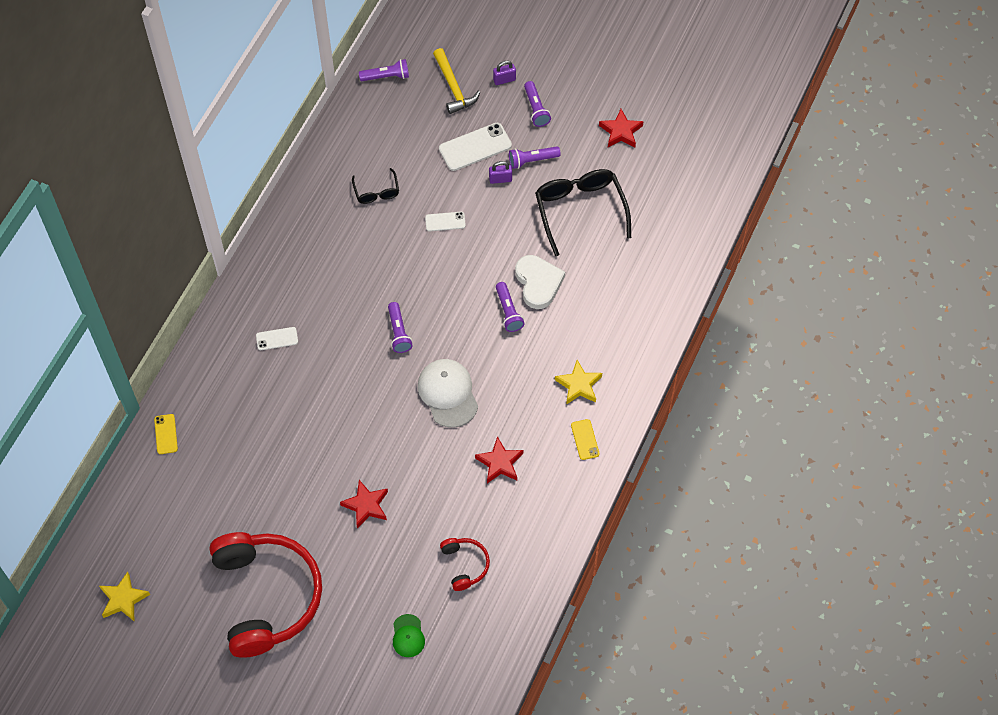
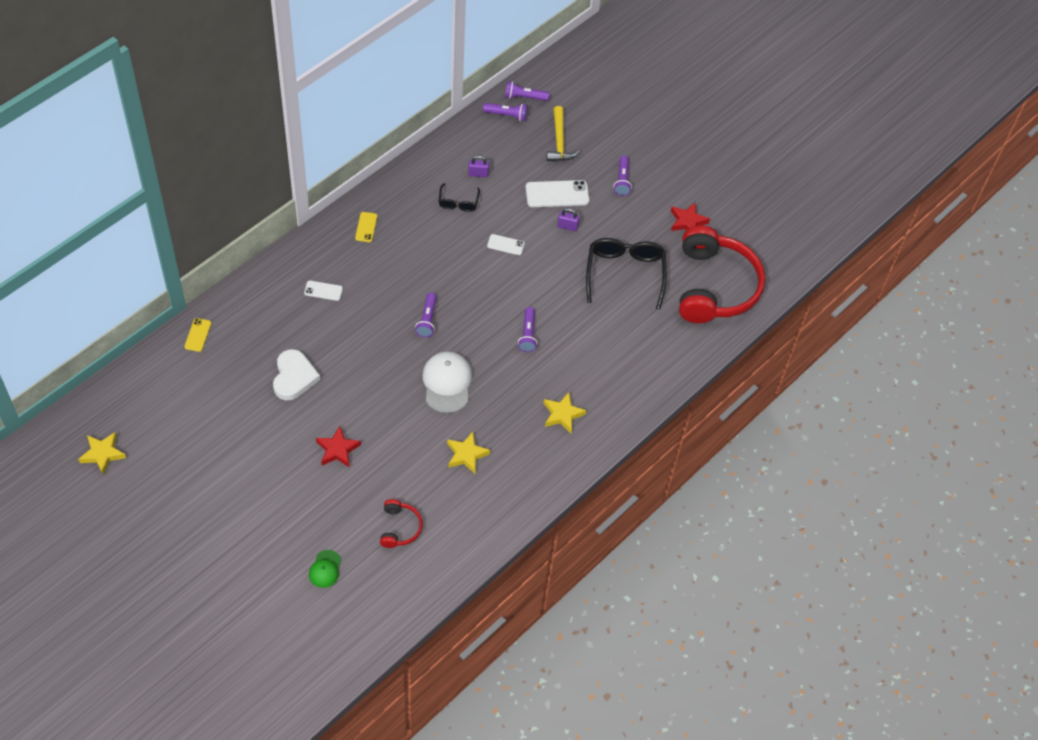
camera: 15 degrees right, 5 degrees down
(266, 596) = (221, 494): red headphones -> red headphones (714, 286)
(500, 463) = (466, 454): red star -> yellow star
(504, 80) = (605, 149): purple padlock -> purple padlock (478, 174)
(532, 160) = (601, 220): purple flashlight -> purple flashlight (524, 97)
(538, 283) = (563, 320): white heart -> white heart (294, 377)
(585, 439) = (548, 461): yellow phone -> yellow phone (366, 227)

